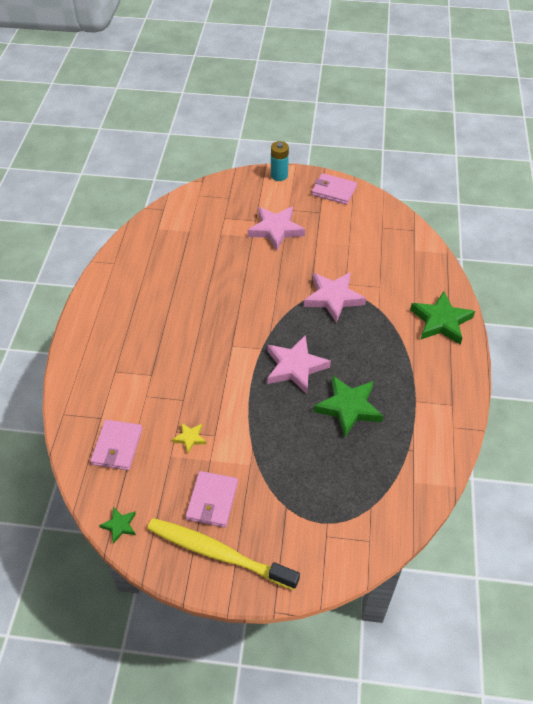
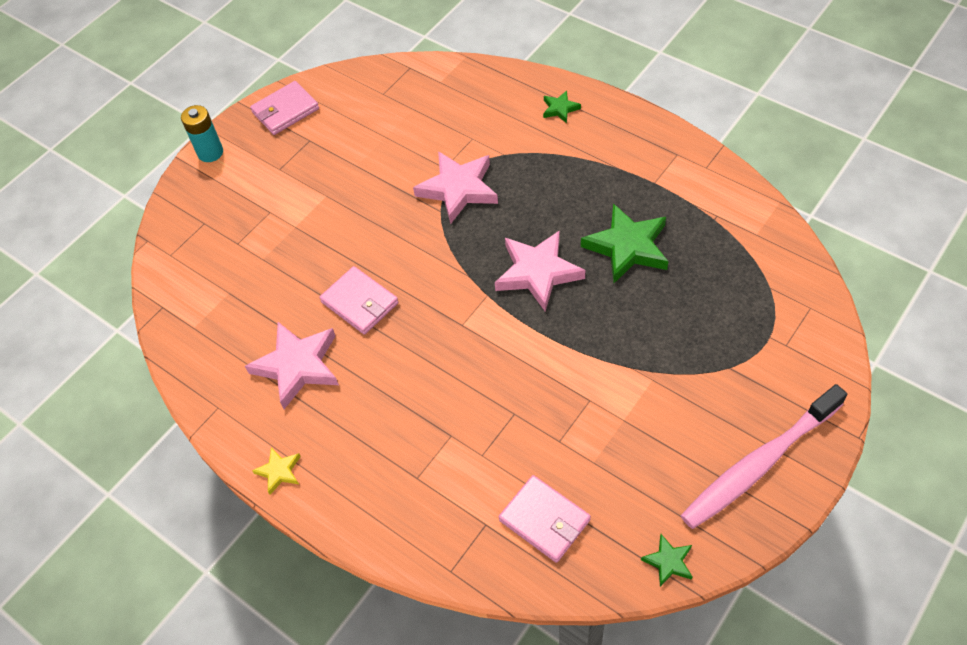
camera: 55 degrees left, 5 degrees up
(190, 438) = (579, 429): yellow star -> yellow star (279, 471)
(212, 500) = (683, 441): pink wallet -> pink wallet (360, 302)
(218, 553) = (759, 464): yellow toothbrush -> pink toothbrush
(276, 230) = (303, 197): pink star -> pink star (297, 366)
(441, 321) = (560, 109): green star -> green star, size x0.49

